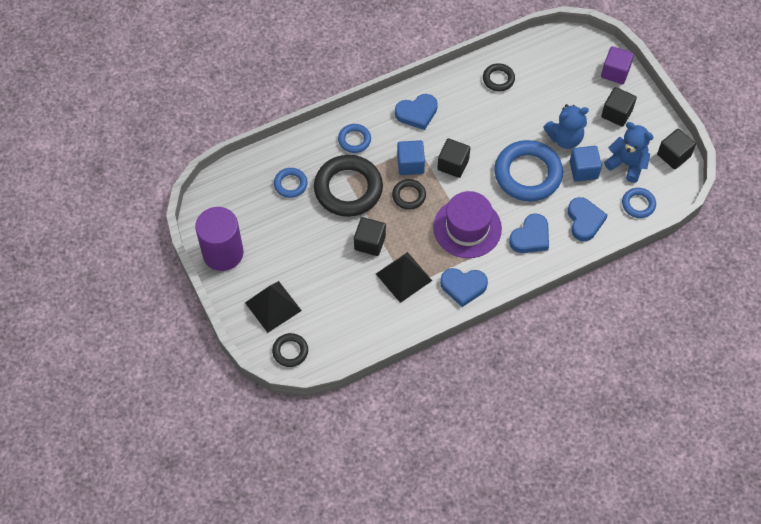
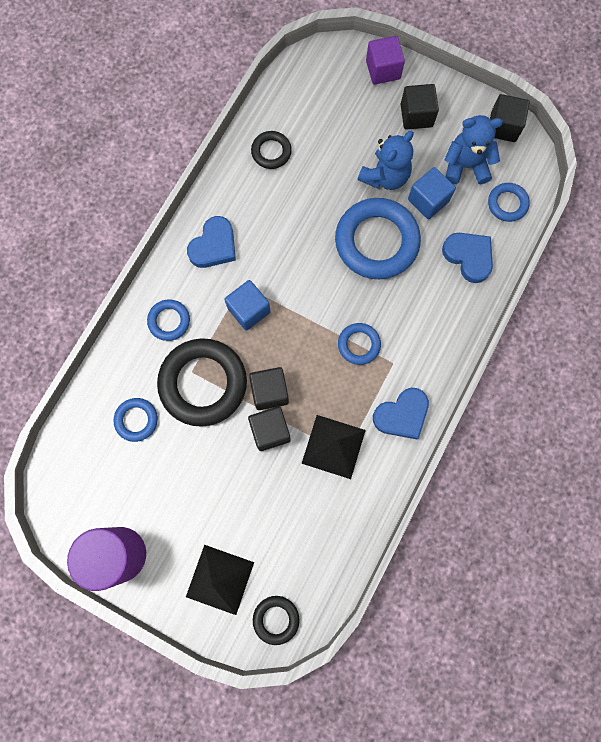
camera: 35 degrees left, 15 degrees up
(409, 196) = (273, 348): black ring -> none
(453, 164) = (293, 281): black cube -> black cube (270, 392)
(467, 228) = (359, 344): purple hat -> blue ring
(530, 237) = (429, 311): blue heart -> none

